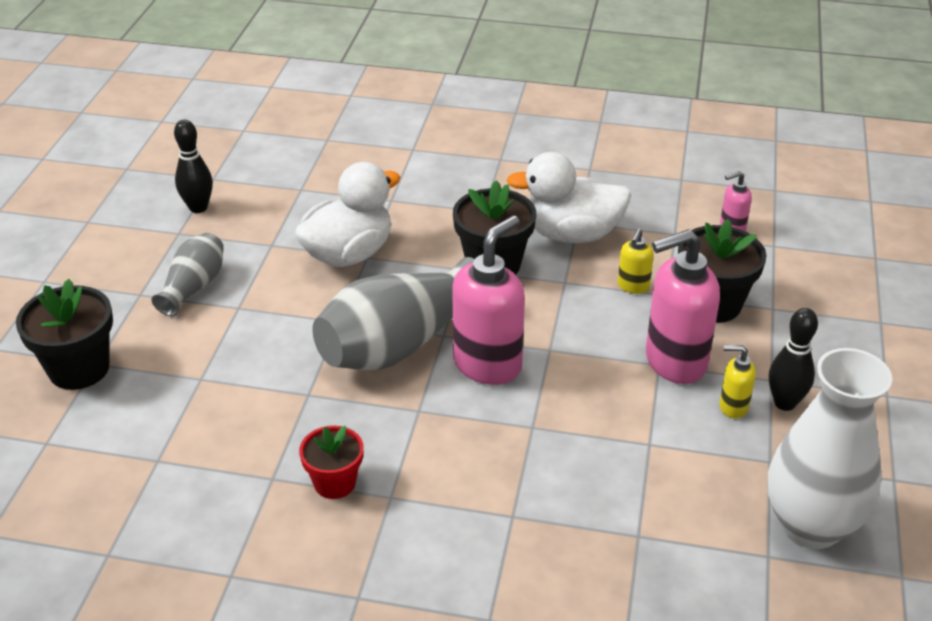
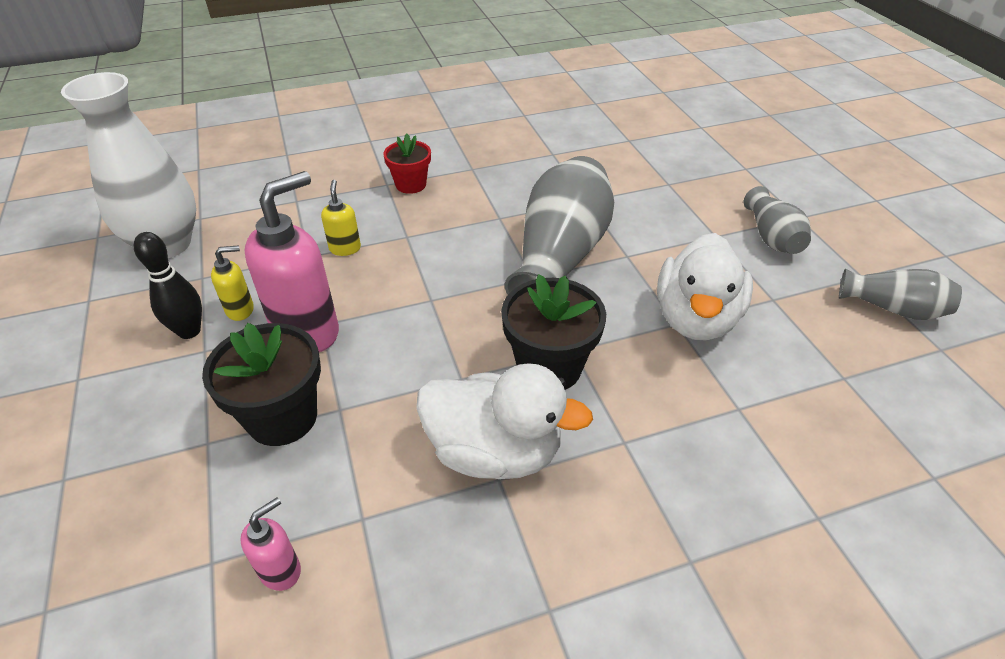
camera: 150 degrees right, 5 degrees up
(79, 369) = (750, 162): black flower pot -> none
(198, 208) = (893, 308): black bowling pin -> grey vase
(335, 483) = (513, 163): red flower pot -> red flower pot (411, 184)
(488, 364) = (475, 267): pink soap dispenser -> none
(571, 234) = (495, 452): white duck -> white duck turned 45 degrees clockwise
(633, 286) = (383, 404): yellow soap dispenser -> yellow soap dispenser (345, 248)

